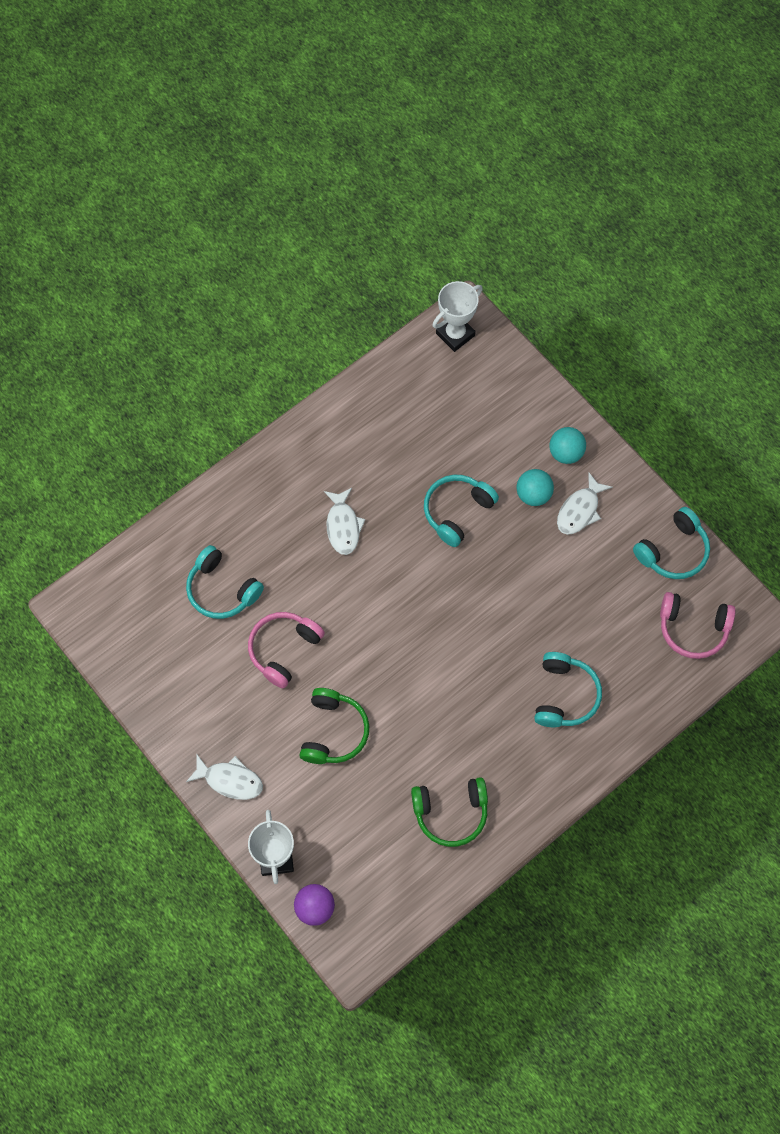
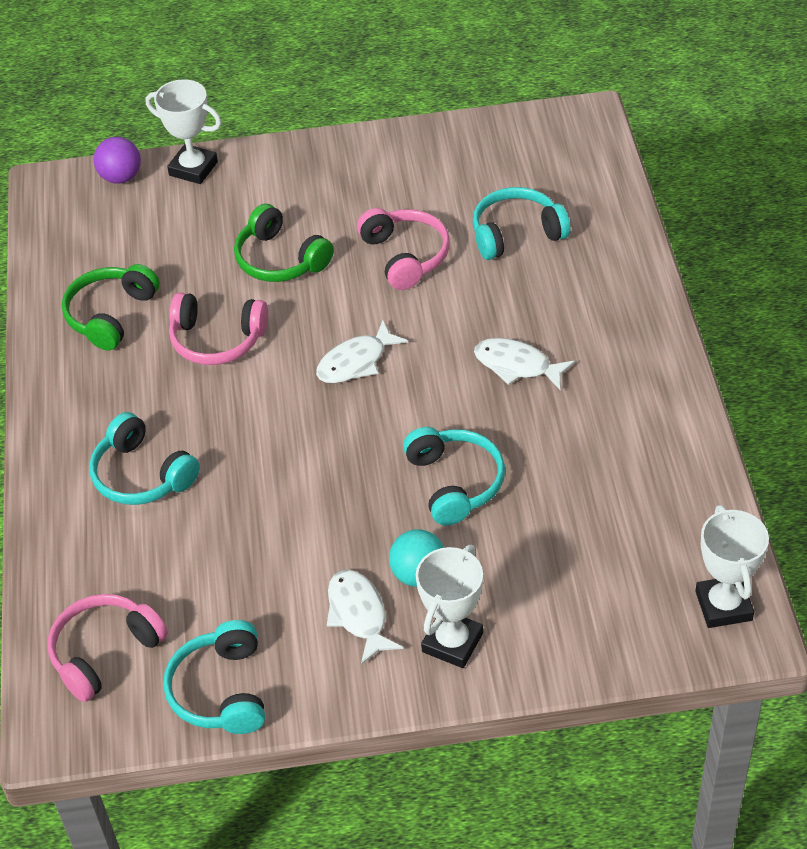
camera: 125 degrees right, 20 degrees down
(230, 780) = (300, 165): white fish -> white fish (356, 362)
(430, 724) = (217, 340): none -> pink headphones
(565, 453) = (452, 642): turquoise ball -> white trophy

